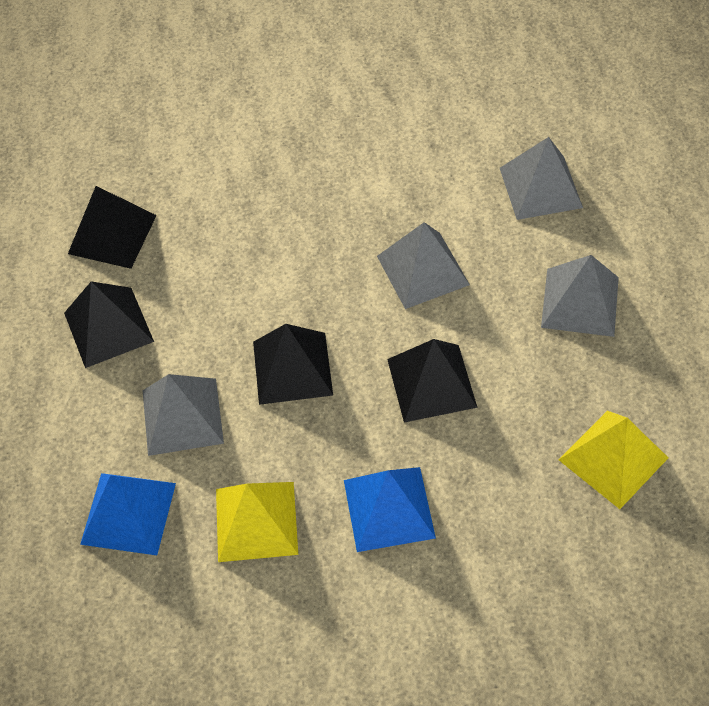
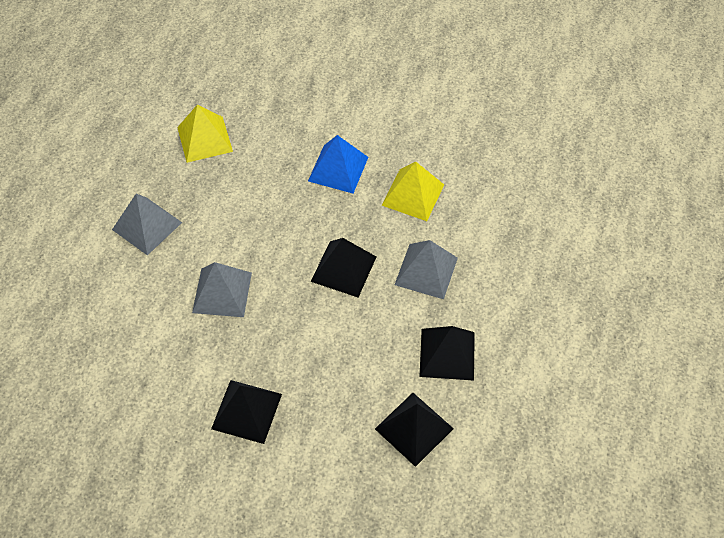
camera: 155 degrees left, 0 degrees up
(128, 513) = (483, 231): blue pyramid -> none
(431, 383) = (268, 221): black pyramid -> black pyramid (247, 411)
(540, 187) = (102, 312): grey pyramid -> none

